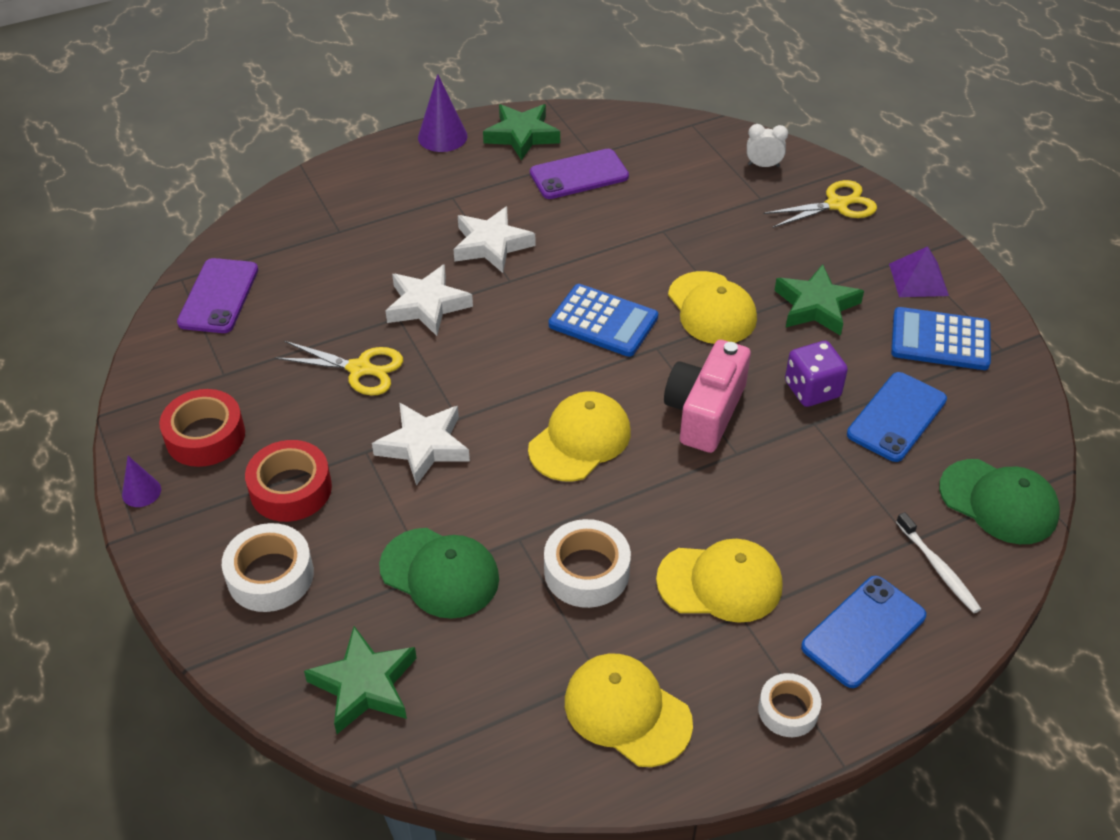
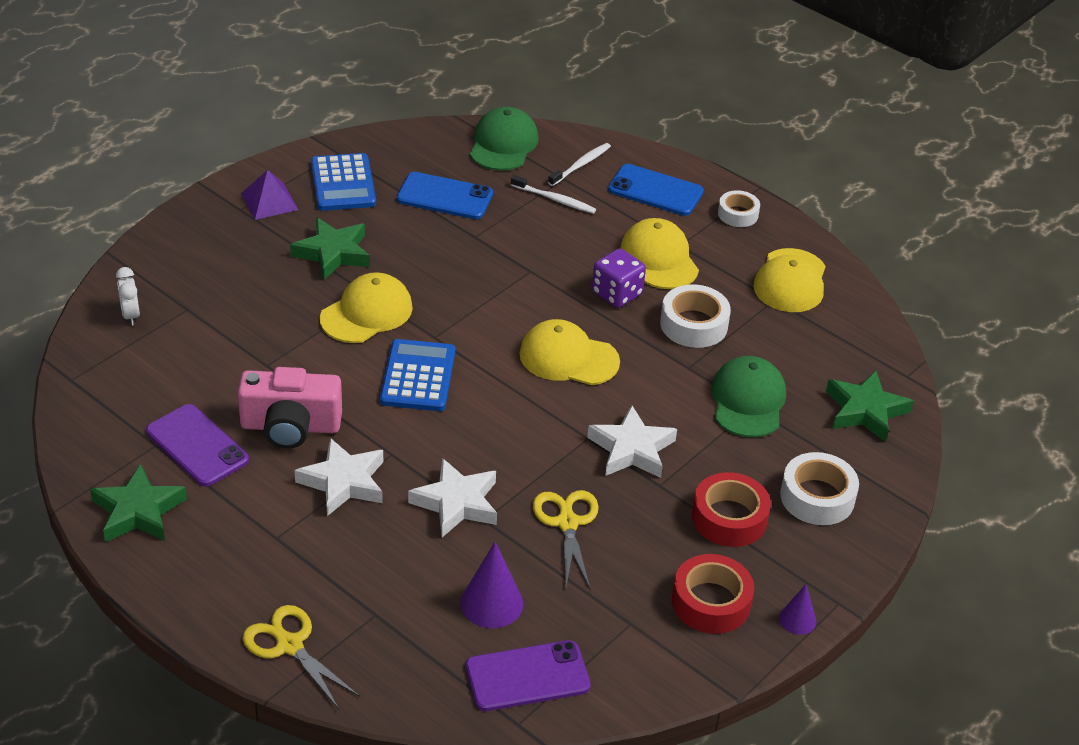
camera: 115 degrees left, 5 degrees down
(442, 136) = (164, 581): purple cone -> purple cone (491, 603)
(705, 412) = (496, 295): pink camera -> pink camera (290, 426)
(812, 390) = (438, 242): purple dice -> purple dice (617, 293)
(836, 205) = (179, 259): yellow scissors -> yellow scissors (289, 645)
(868, 517) = (555, 199): none -> white toothbrush

